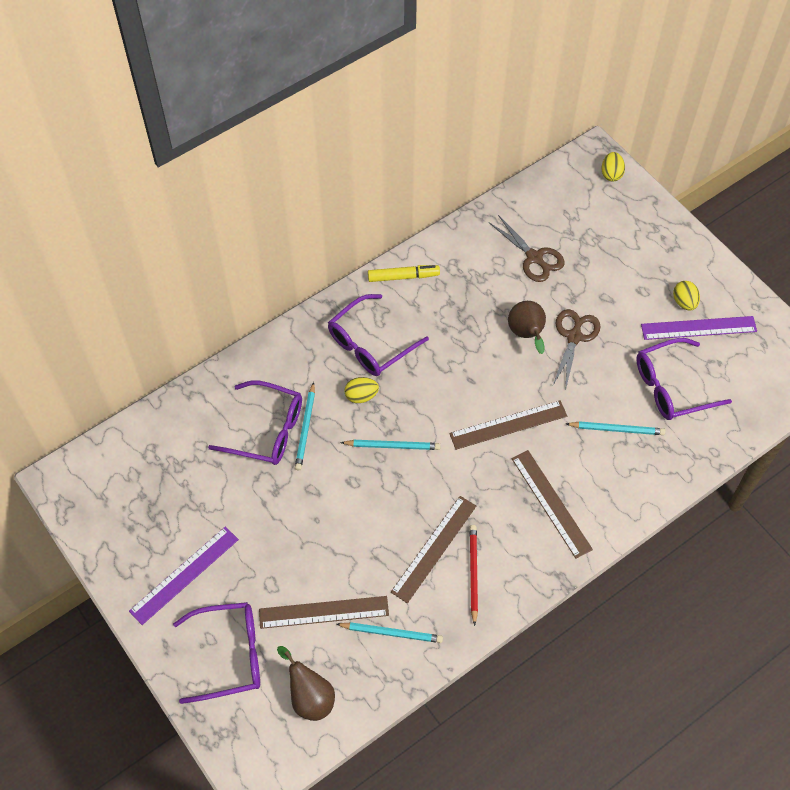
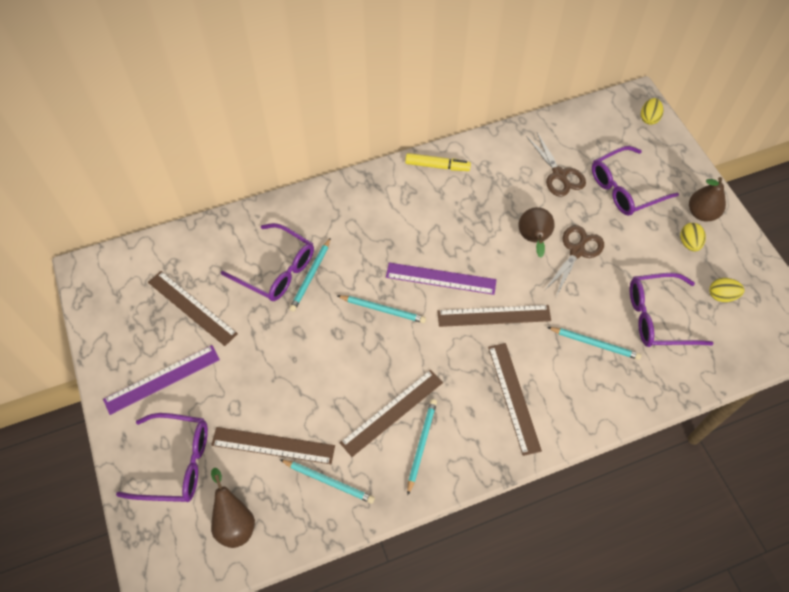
camera: 15 degrees right, 0 degrees up
(189, 492) = (192, 308): none -> brown ruler
(361, 396) = (368, 259): yellow egg -> yellow egg (721, 296)
(370, 344) = (391, 216): purple glasses -> purple glasses (625, 188)
(473, 573) = (421, 445): red pencil -> turquoise pencil
(689, 267) = (701, 213): none -> brown pear
(698, 328) = (697, 269): purple ruler -> purple ruler (441, 278)

